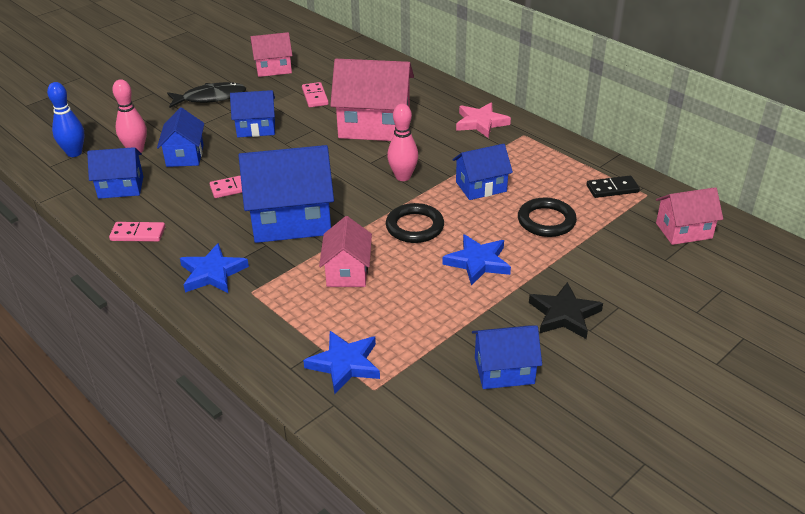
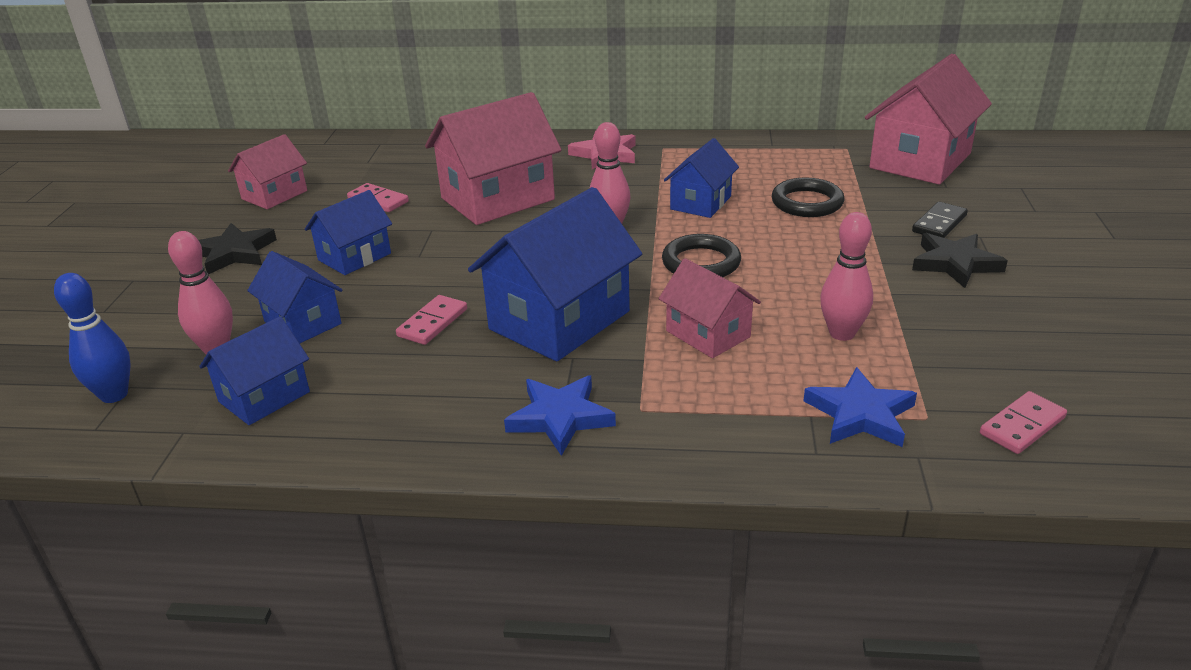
camera: 40 degrees left, 5 degrees down
(138, 234) = (383, 432): pink domino -> pink domino (1022, 426)
(210, 98) = (234, 253): black fish -> black star
(415, 315) = (842, 333): none -> pink bowling pin
(478, 262) = (812, 262): blue star -> none
(504, 370) = (995, 332): blue house -> none
(612, 189) = (813, 156): black domino -> black domino (939, 223)
(683, 230) = (920, 161): pink house -> pink house, size x1.75

